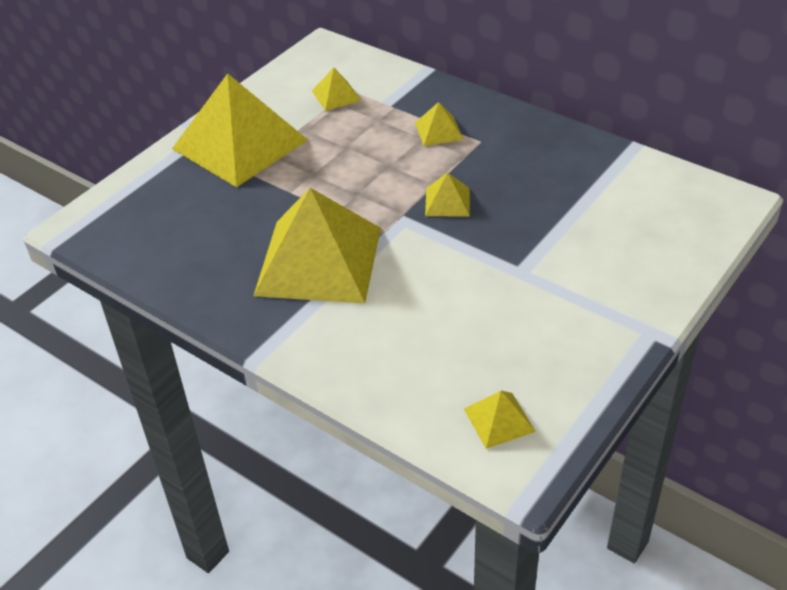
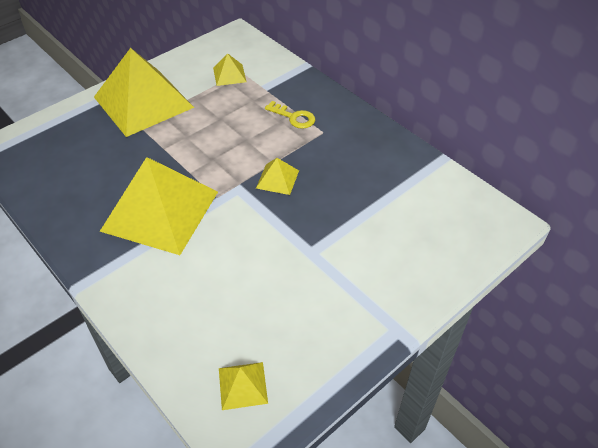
camera: 10 degrees right, 5 degrees up
(438, 131) = (294, 117): yellow pyramid -> yellow key

